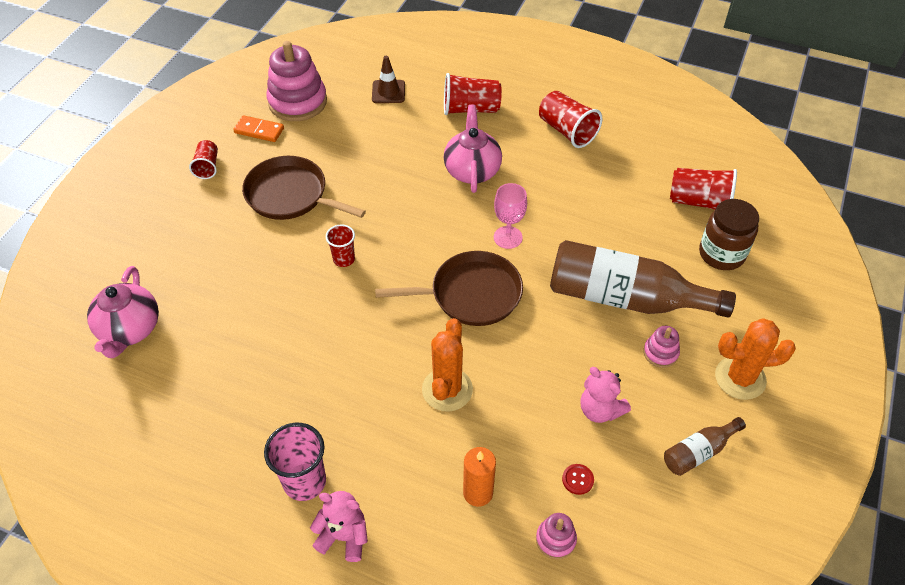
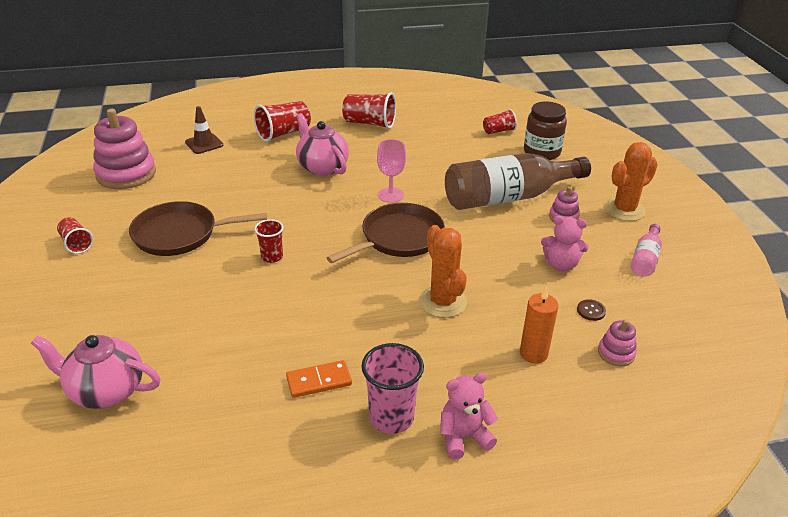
camera: 35 degrees left, 15 degrees down
(130, 330) = (106, 390): pink teapot -> pink teapot turned 135 degrees clockwise
(259, 131) = (106, 203): orange domino -> orange domino (319, 381)
(577, 479) = (591, 311): red button -> brown button
(698, 452) = (645, 259): brown bottle -> pink bottle
(699, 202) = (498, 131): red cup -> red cup, size x0.61

